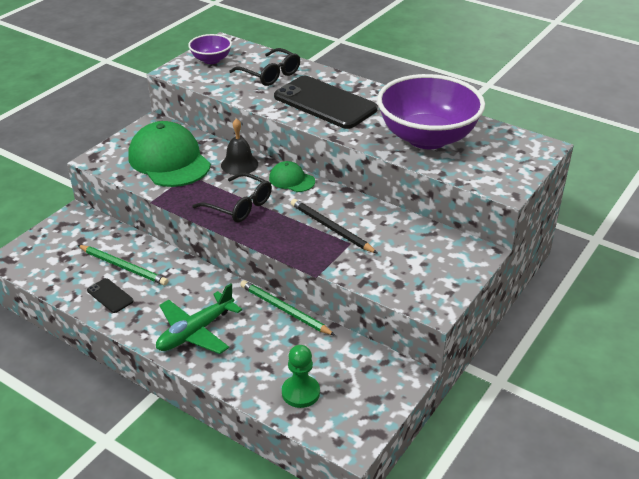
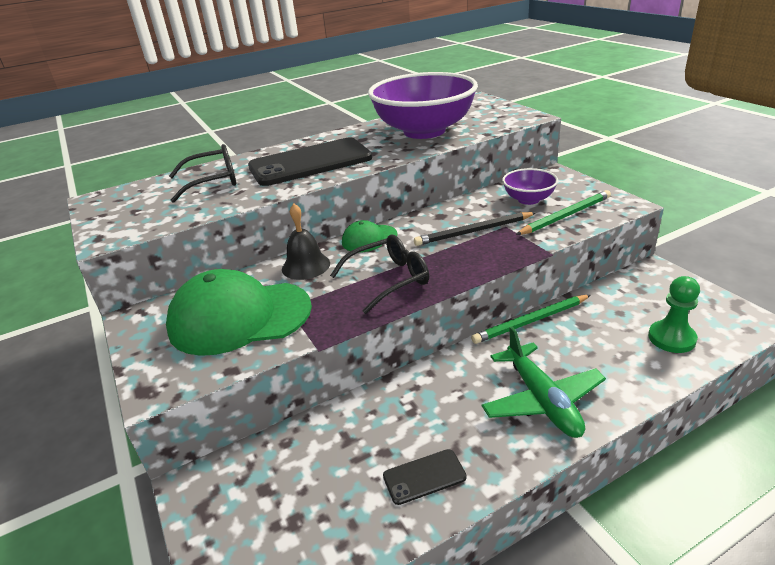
camera: 60 degrees left, 5 degrees down
(123, 267) = (367, 448): green pencil -> green pencil (565, 216)
(211, 60) = (123, 210): purple bowl -> purple bowl (528, 199)

